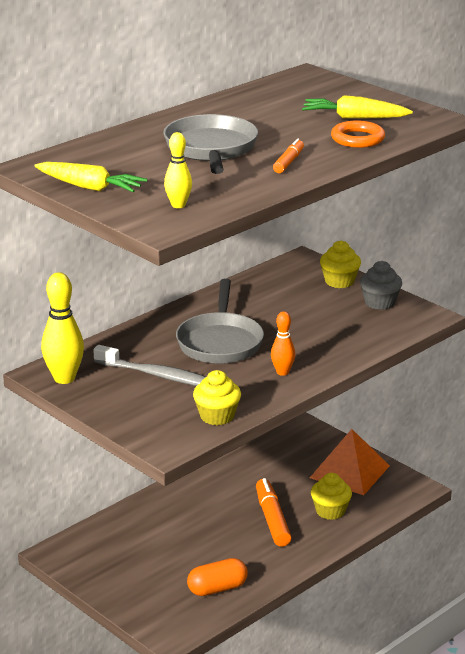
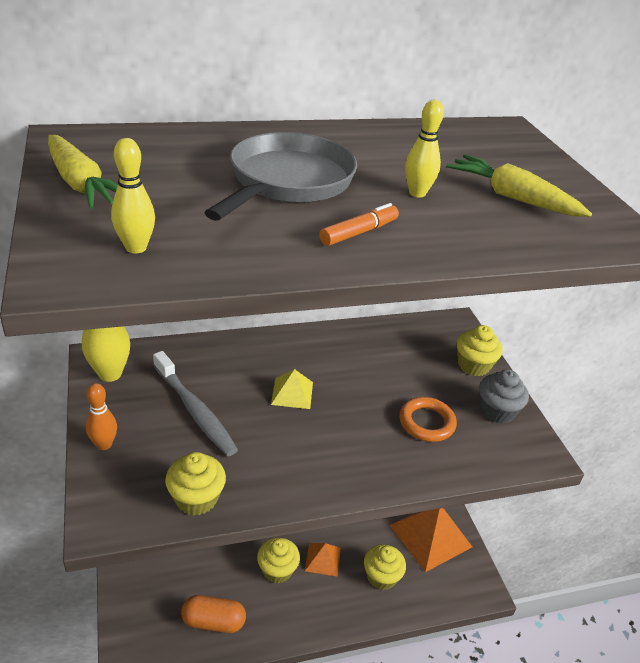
camera: 25 degrees right, 10 degrees up
(220, 342) = (292, 393): grey pan -> yellow pyramid
(240, 540) = (277, 570): none -> yellow cupcake
(272, 519) = (323, 559): orange marker -> orange pyramid
(282, 372) = (319, 465): orange bowling pin -> orange bowling pin (104, 444)
(296, 132) = (417, 193): none -> yellow bowling pin
(357, 139) = (487, 229): orange ring -> orange ring (426, 422)

